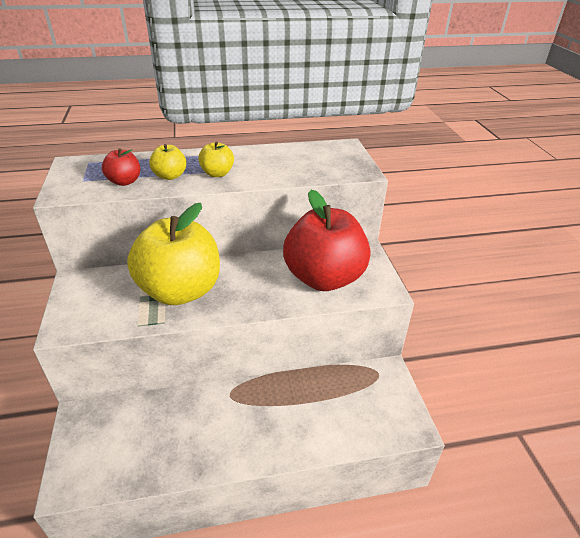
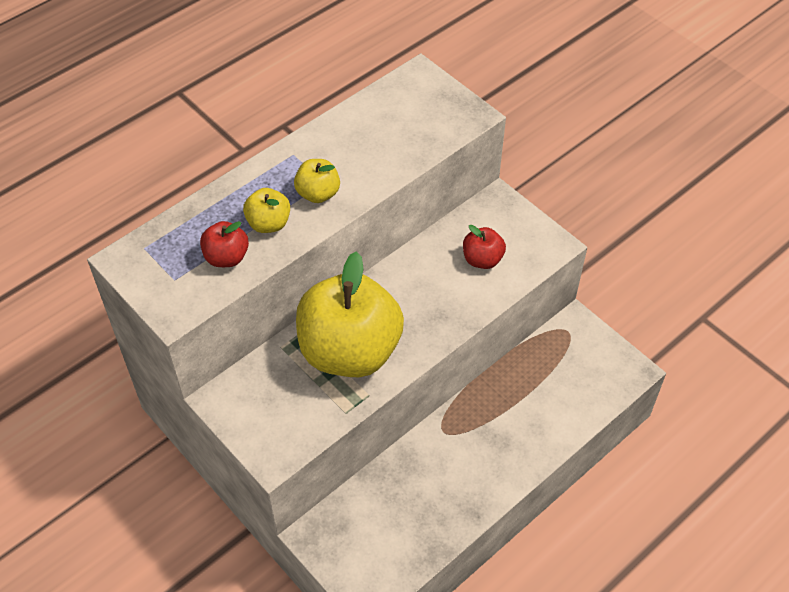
camera: 30 degrees left, 15 degrees up
(324, 278) = (482, 259): red apple -> red apple, size x0.43

